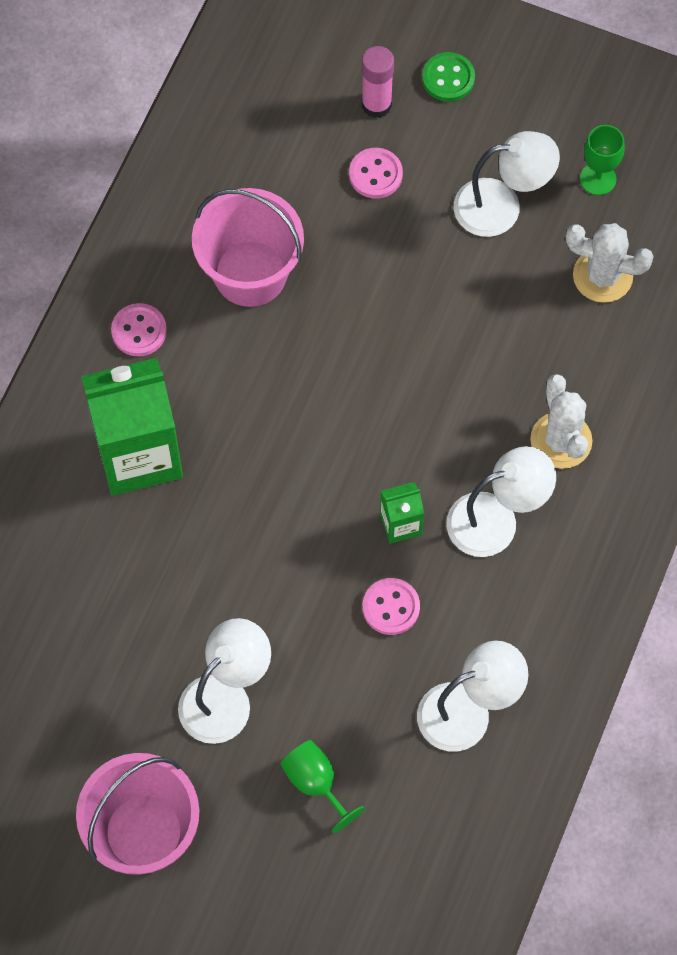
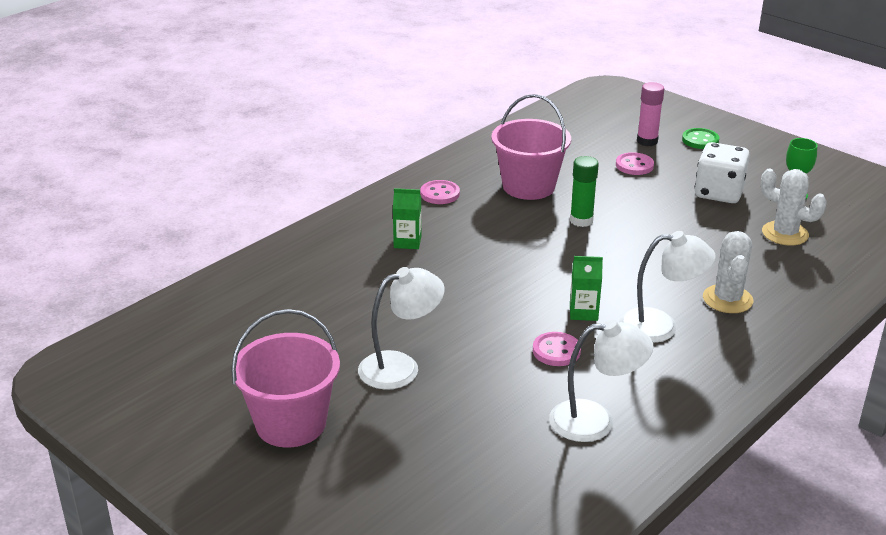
camera: 20 degrees right, 35 degrees down
(138, 454) = (407, 242): green carton -> green carton, size x0.46
(316, 783) = (447, 430): green goblet -> none
(343, 331) = (581, 220): none -> green glue stick
(501, 206) = (718, 193): white lamp -> white dice

